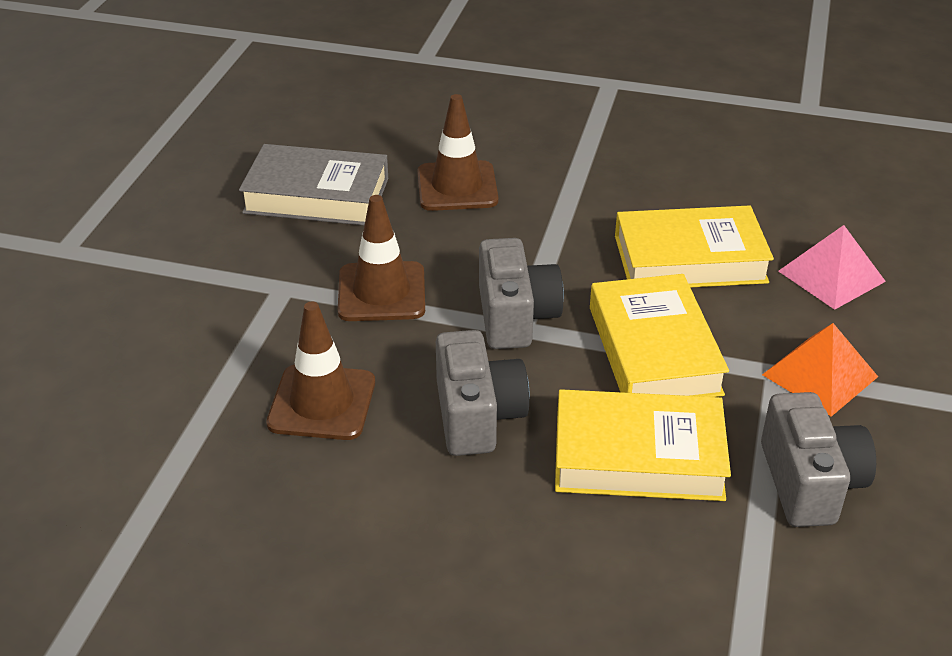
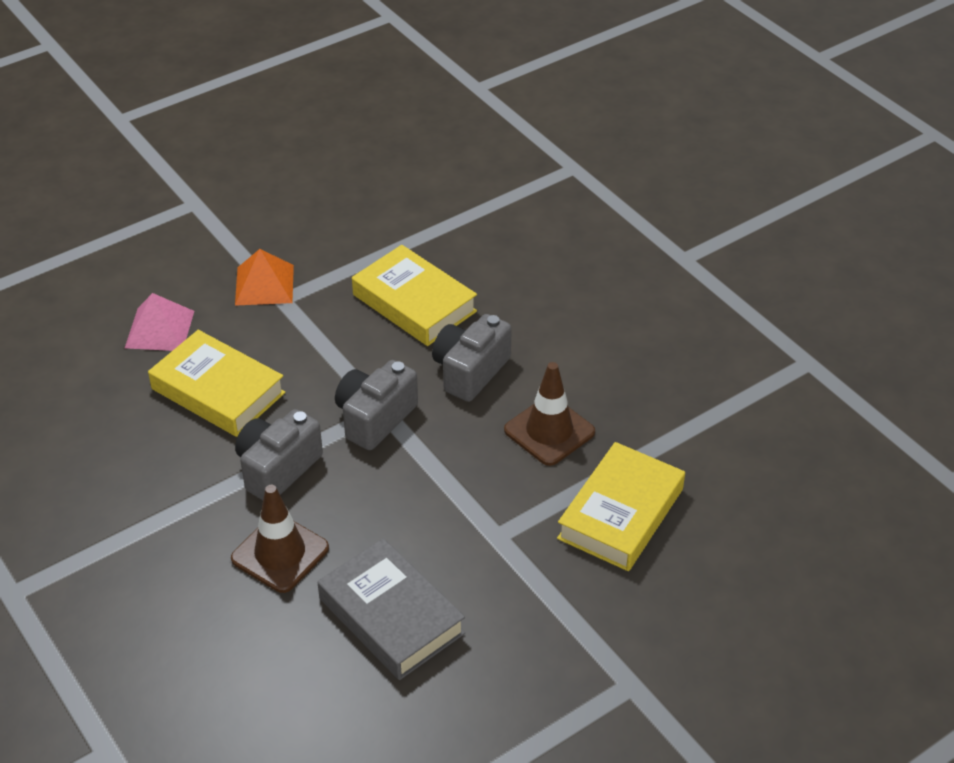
camera: 140 degrees left, 5 degrees up
(381, 292) = (436, 489): brown traffic cone -> none
(654, 350) = (327, 349): yellow book -> yellow book (621, 514)
(809, 483) = (352, 246): grey camera -> grey camera (277, 469)

